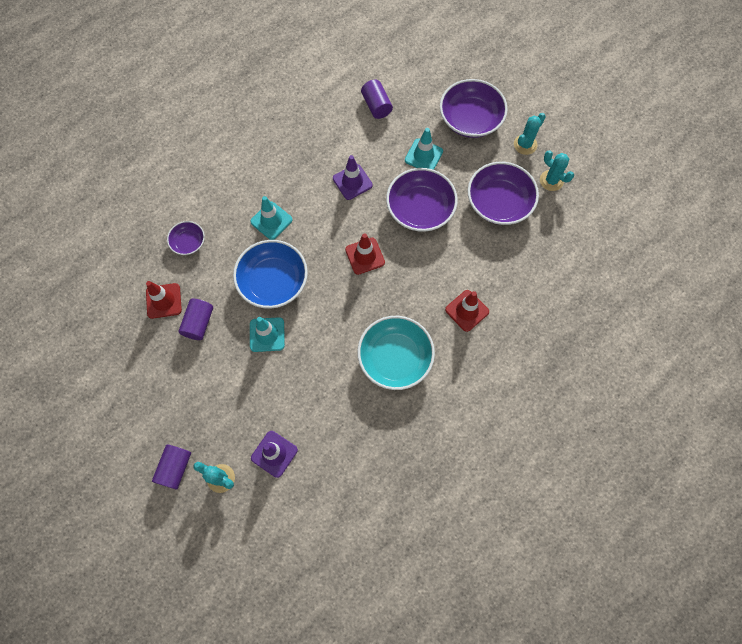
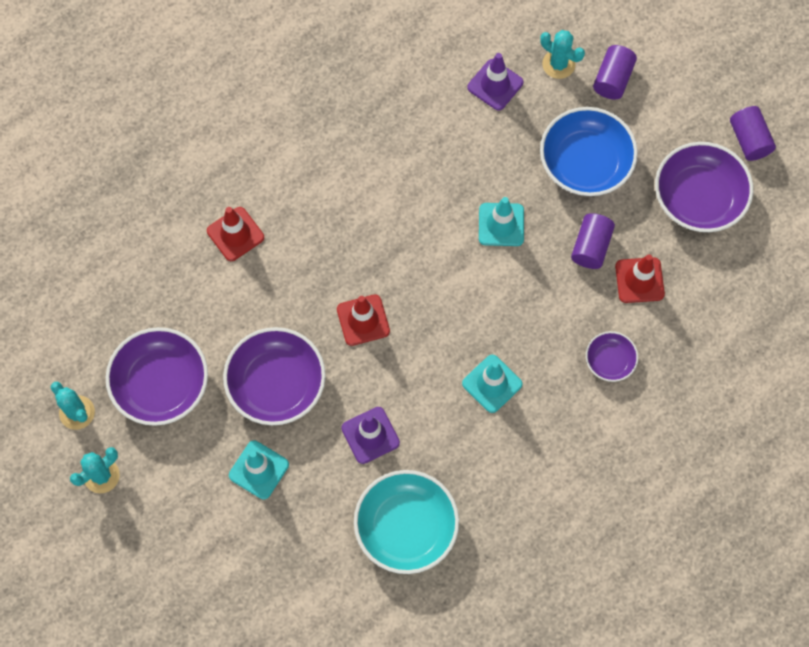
camera: 175 degrees left, 0 degrees up
(273, 281) = (491, 295): blue bowl -> blue bowl (585, 162)
(376, 106) = (320, 565): purple cylinder -> purple cylinder (749, 140)
(395, 358) = (338, 182): turquoise bowl -> turquoise bowl (406, 527)
(470, 119) = (176, 528): purple bowl -> purple bowl (699, 197)

